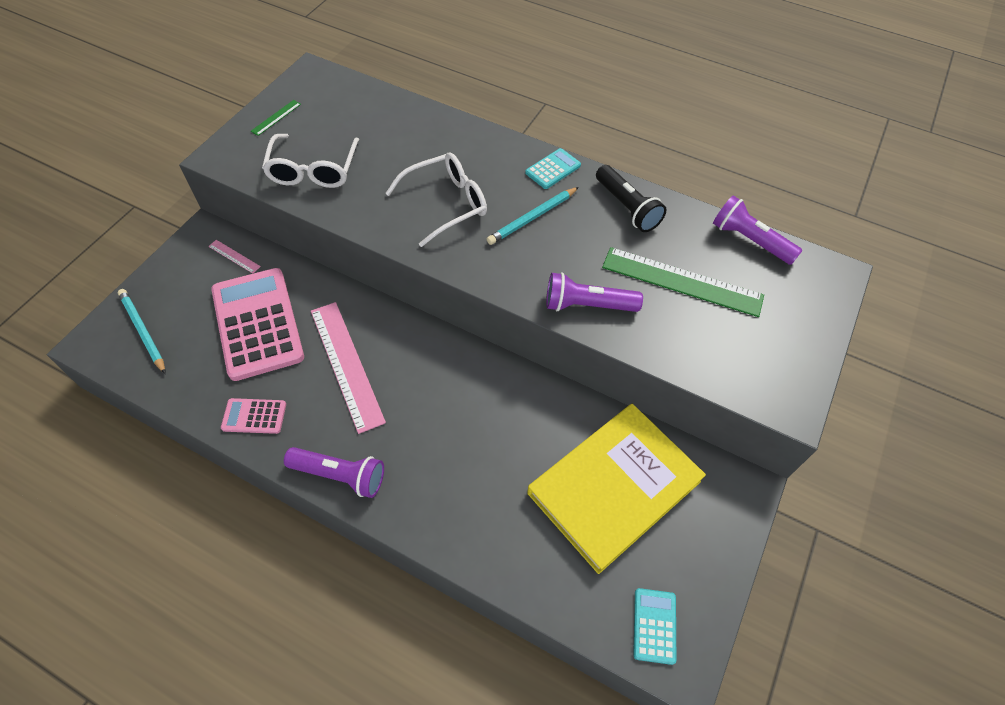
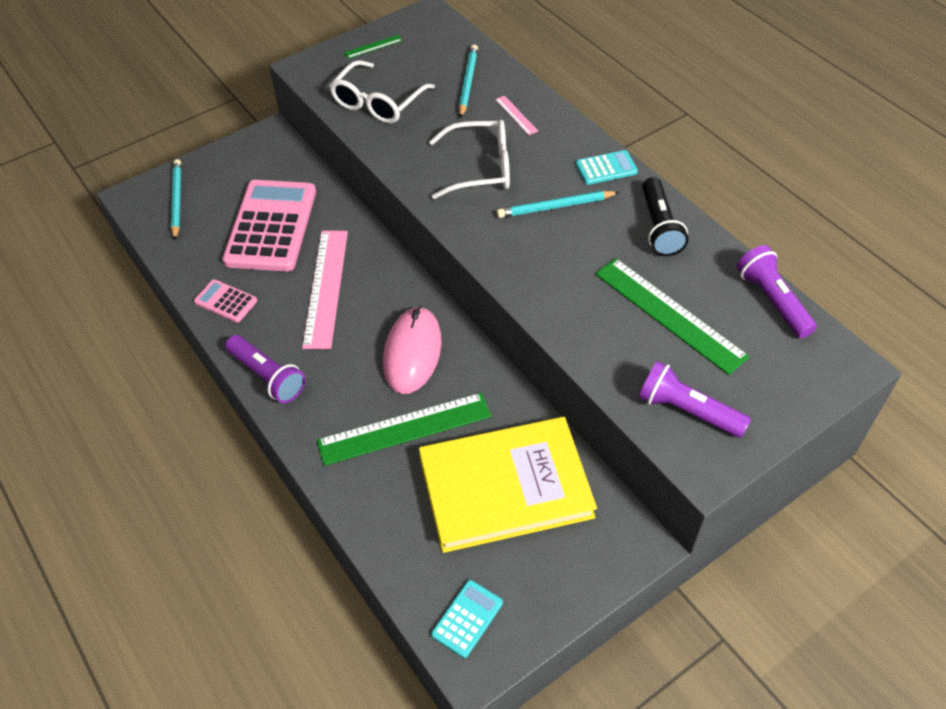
camera: 30 degrees right, 5 degrees down
(234, 256) = (283, 163): pink ruler -> pink ruler (516, 115)
(386, 127) = (468, 83): none -> turquoise pencil
(462, 396) = (412, 352): none -> pink mouse
(497, 471) = (404, 429): none -> green ruler
(587, 305) = (557, 302): purple flashlight -> purple flashlight (687, 411)

